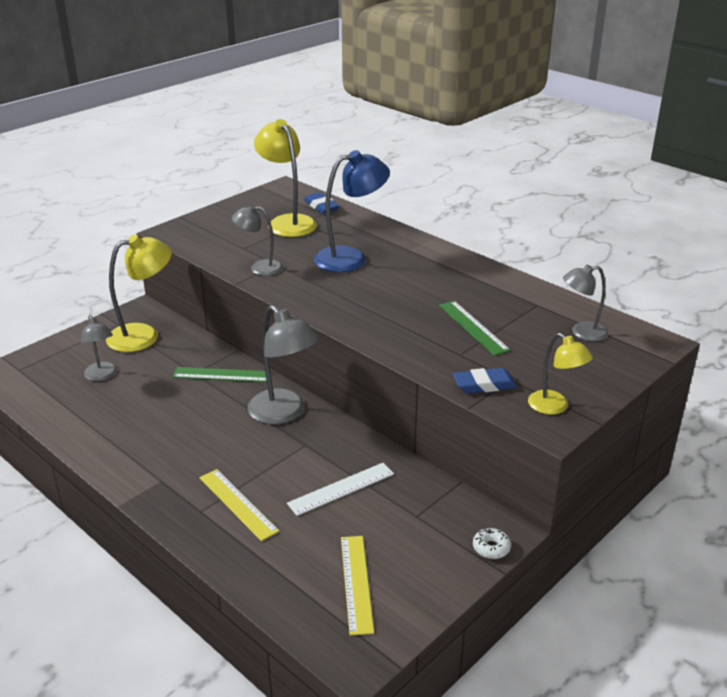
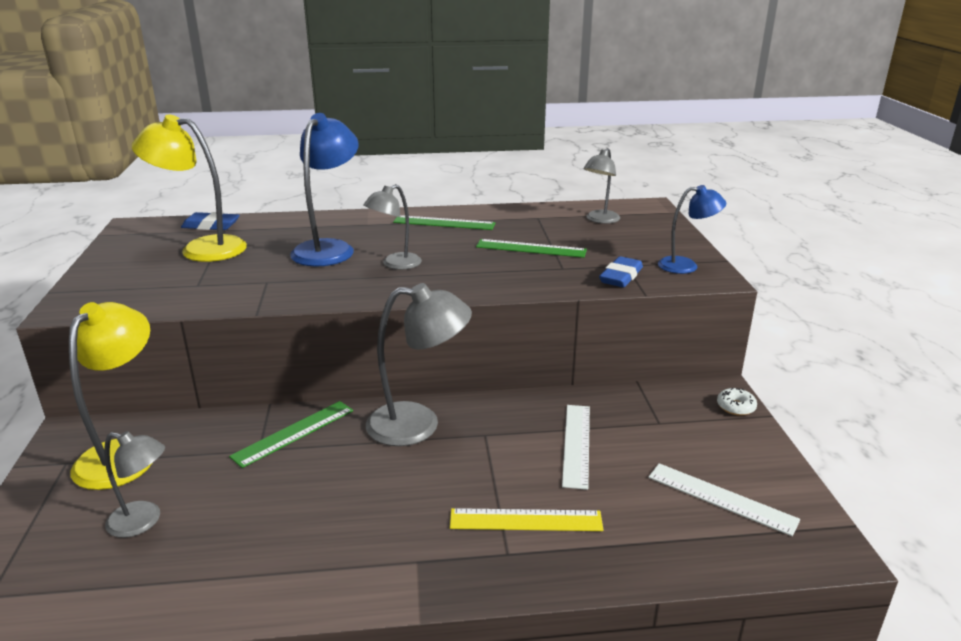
camera: 50 degrees left, 5 degrees down
(259, 268) = (254, 291): grey lamp -> grey lamp (395, 264)
(356, 583) = (721, 498): yellow ruler -> white ruler
(459, 274) = (444, 223): none -> green ruler
(555, 407) = (686, 266): yellow lamp -> blue lamp

